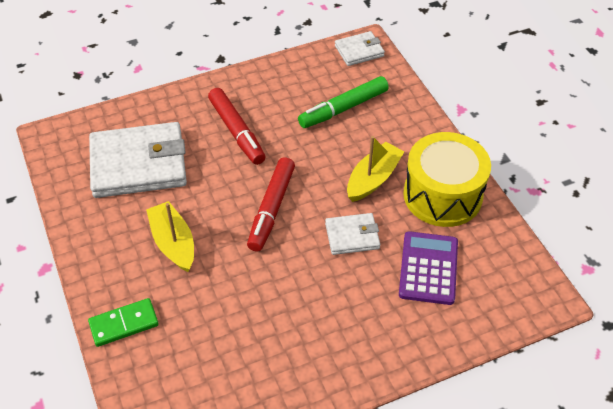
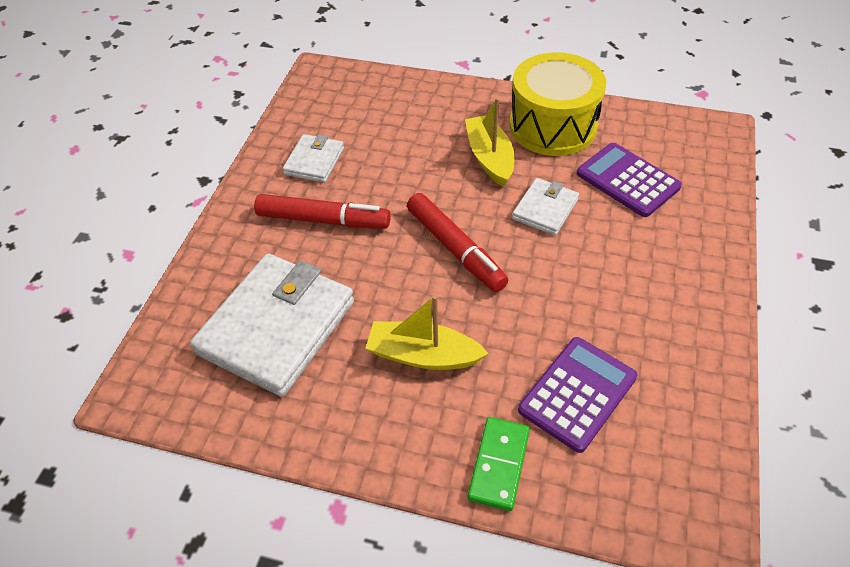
camera: 50 degrees left, 0 degrees up
(206, 336) = (577, 393): none -> purple calculator
(344, 108) = (382, 129): green marker -> none
(359, 51) = (322, 81): white wallet -> white wallet (314, 161)

